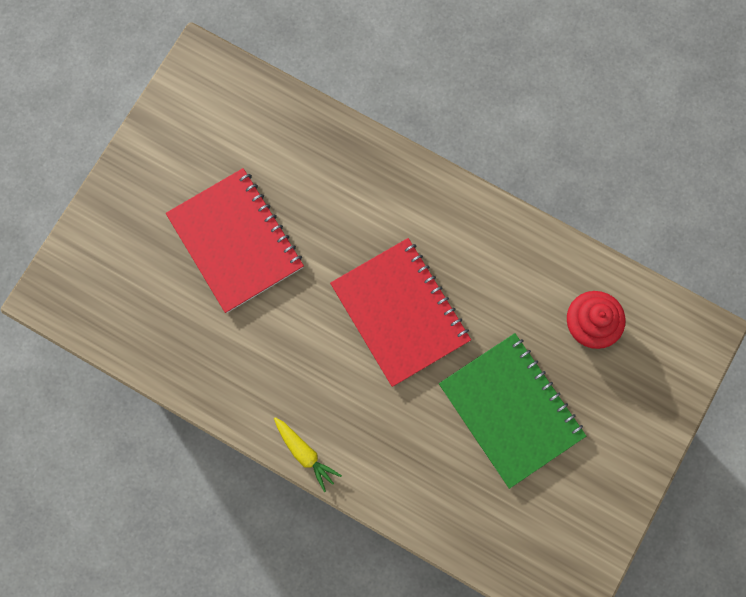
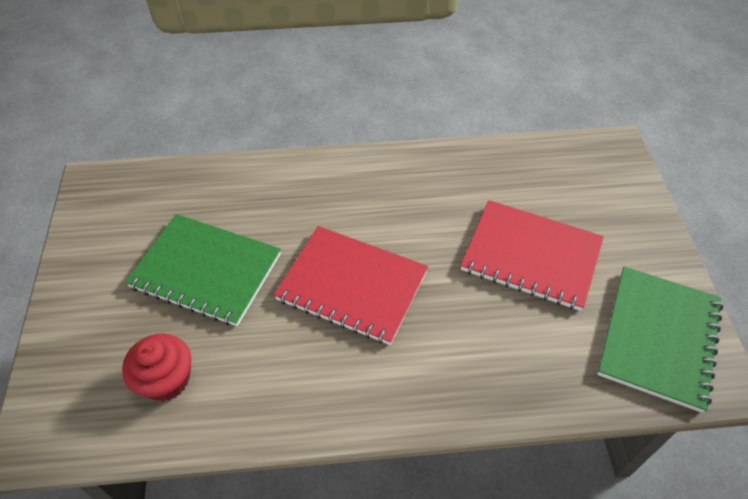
camera: 145 degrees right, 25 degrees down
(208, 116) = (659, 338): none -> green notebook
(305, 453) = (352, 160): yellow carrot -> none

